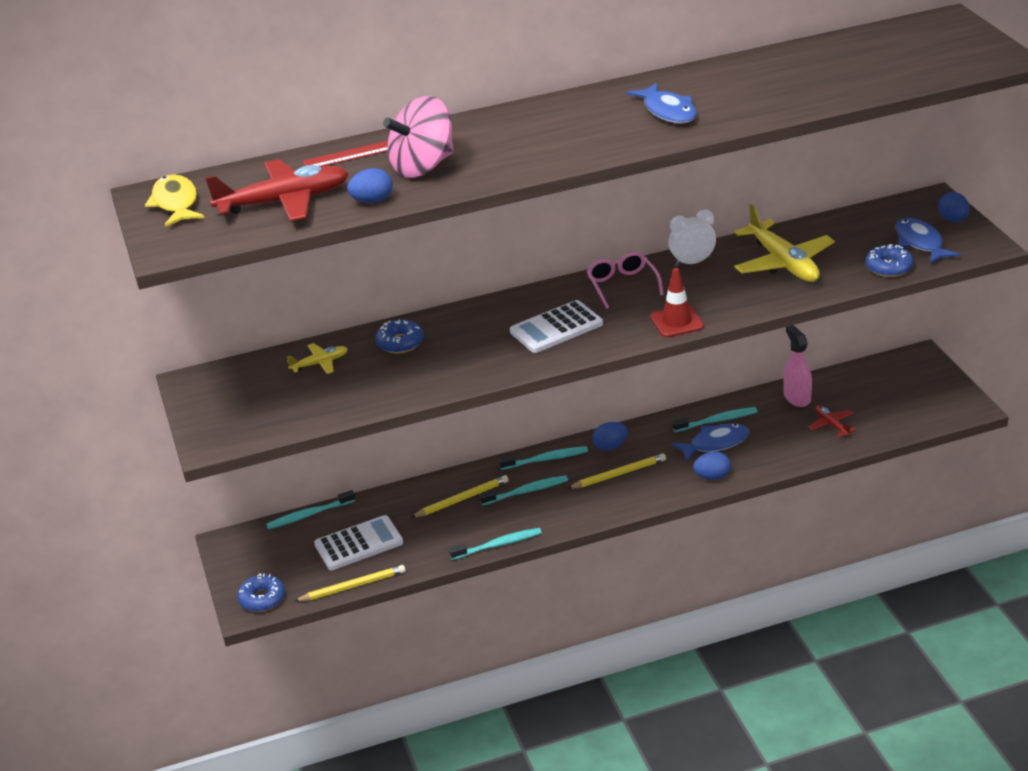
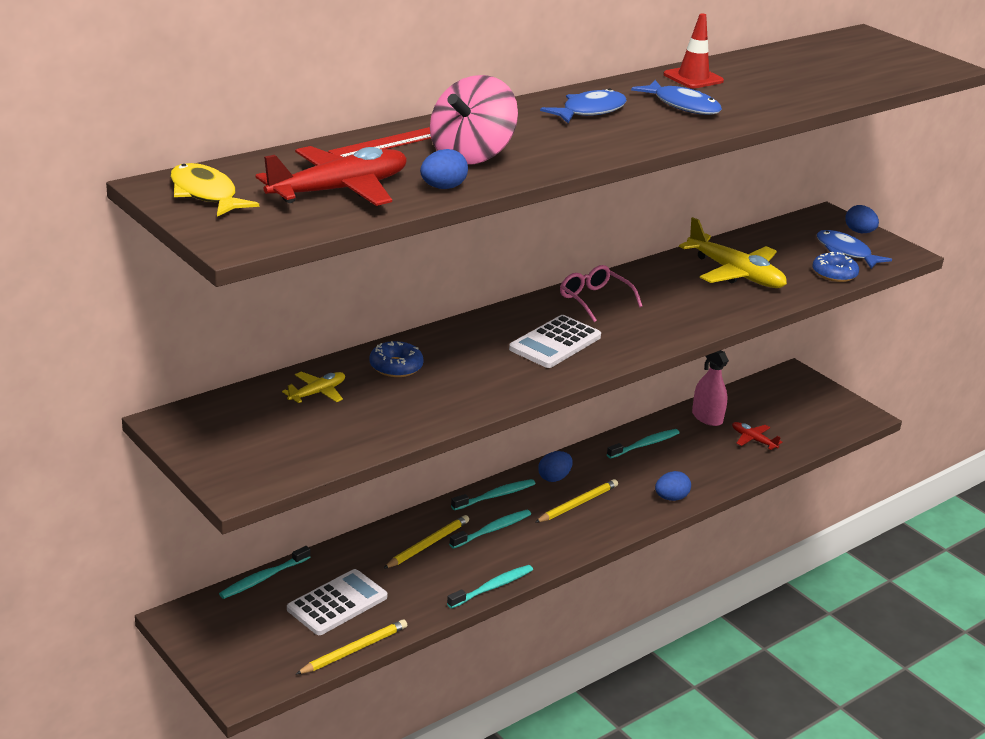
camera: 25 degrees left, 5 degrees down
(262, 598) = (254, 677): blue donut -> none
(677, 322) = (672, 331): red traffic cone -> red traffic cone (693, 78)
(692, 262) = (648, 277): white clock -> none
(715, 443) = (655, 466): blue fish -> blue fish (589, 111)

